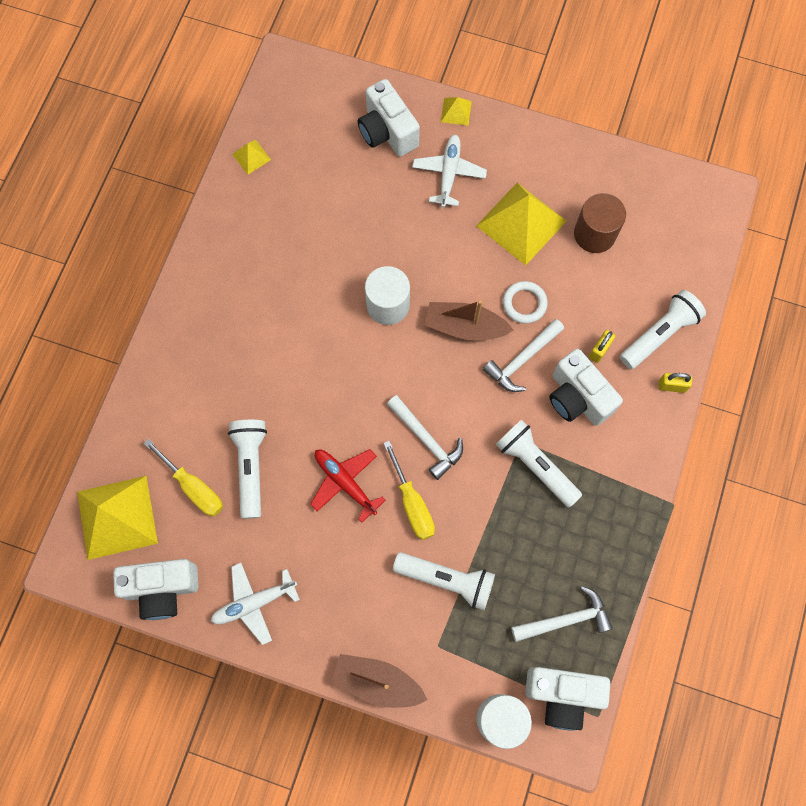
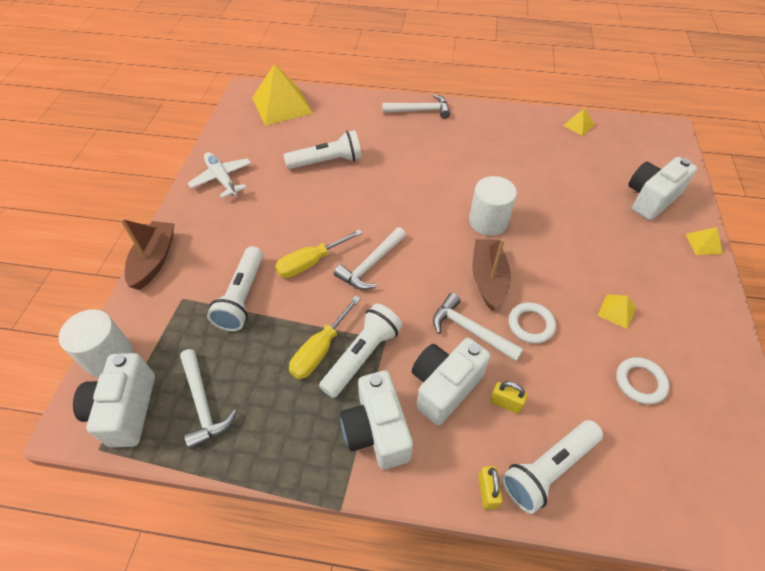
camera: 80 degrees right, 20 degrees down
(162, 589) = (232, 132): white camera -> white camera (377, 431)
(176, 334) = (420, 110): none -> white hammer
(193, 487) = (307, 136): yellow screwdriver -> yellow screwdriver (320, 350)
(345, 482) = (323, 216): red plane -> none
(449, 173) = (636, 247): white plane -> none
(521, 223) = (616, 311): yellow pyramid -> yellow pyramid, size x0.45
(594, 234) = (640, 382): brown cylinder -> white ring
(659, 334) = (548, 469): white flashlight -> white flashlight turned 105 degrees clockwise

